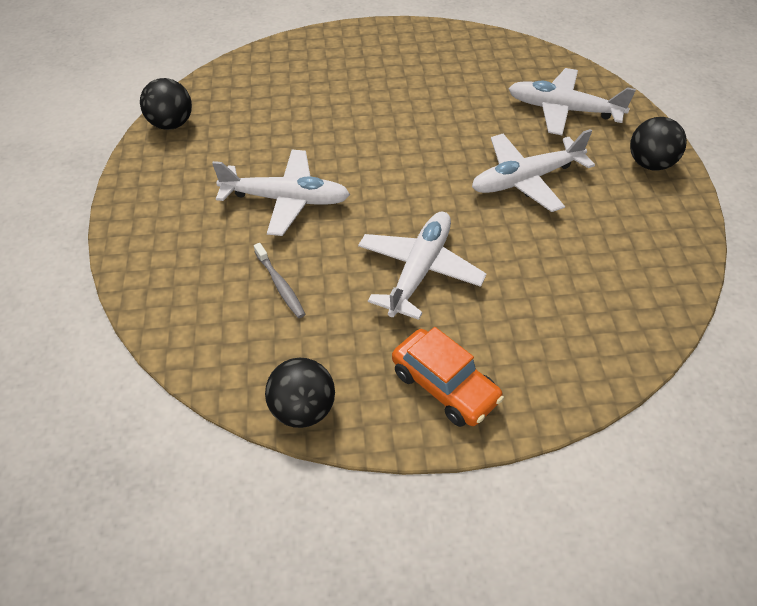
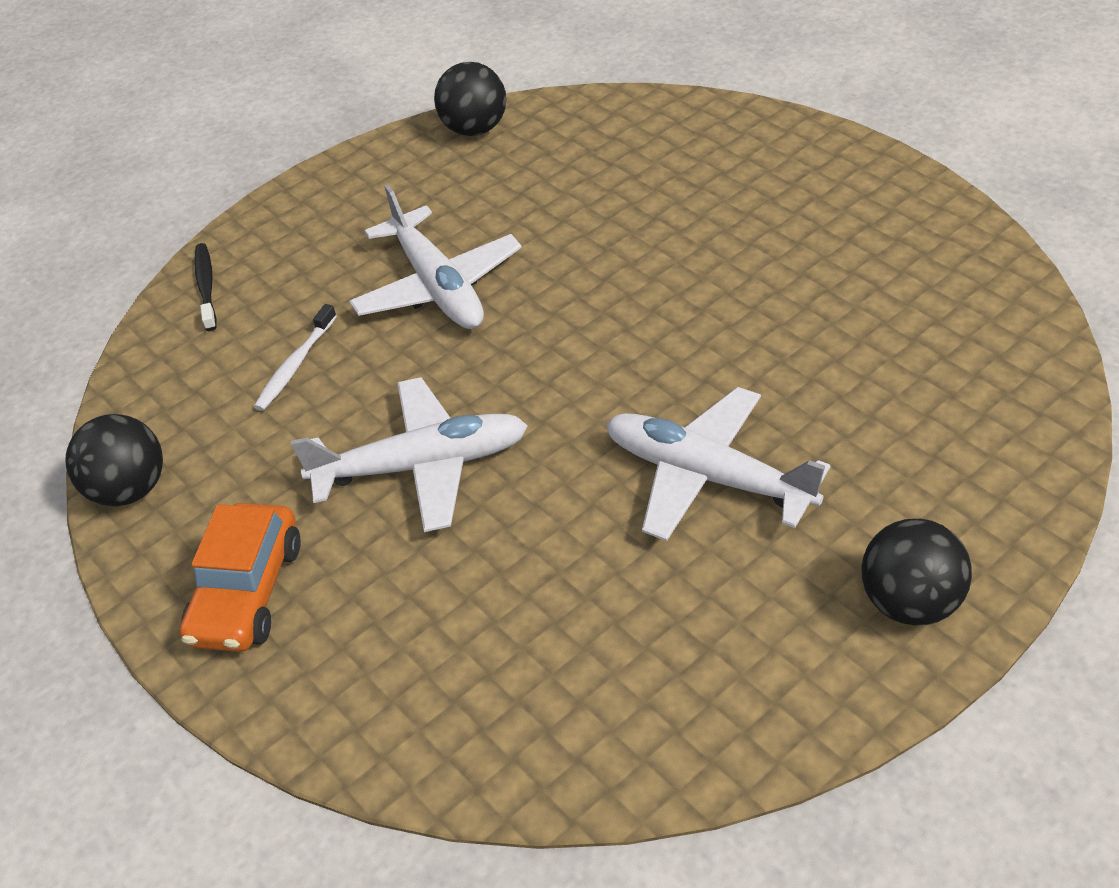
camera: 60 degrees right, 5 degrees down
(155, 294) = (206, 286): none -> black toothbrush
(280, 285) = (295, 365): grey toothbrush -> white toothbrush
(564, 110) = (925, 437): white plane -> none

